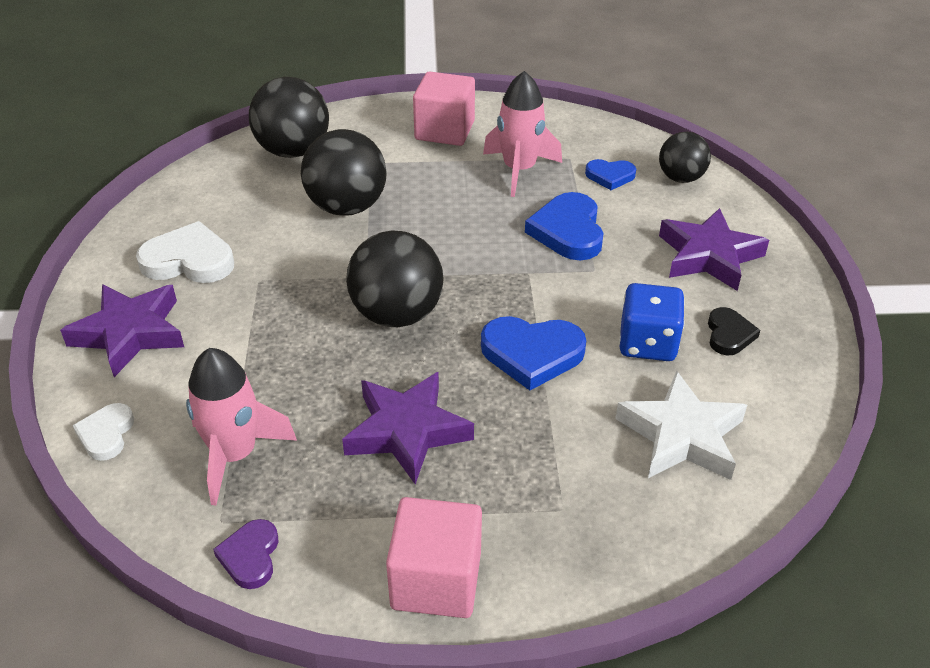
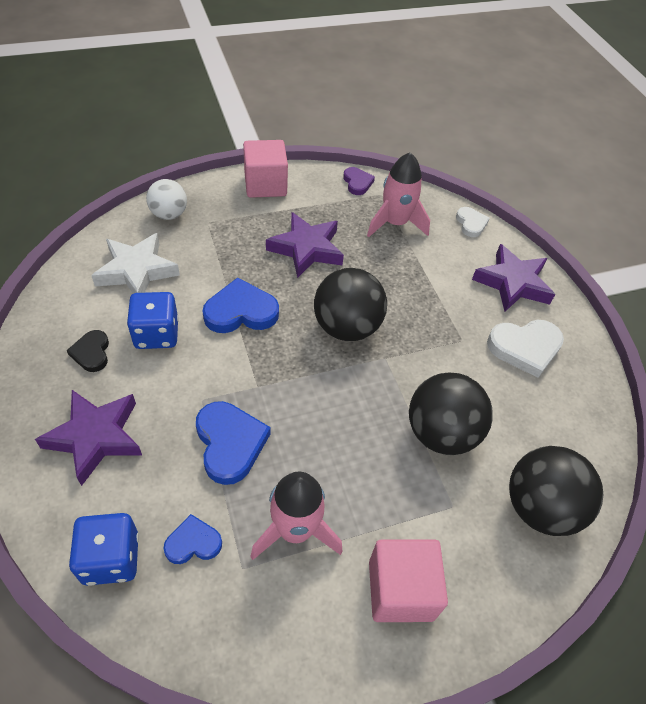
camera: 160 degrees right, 10 degrees up
(631, 536) = (169, 214): none -> white ball
(681, 178) = (111, 558): black ball -> blue dice

